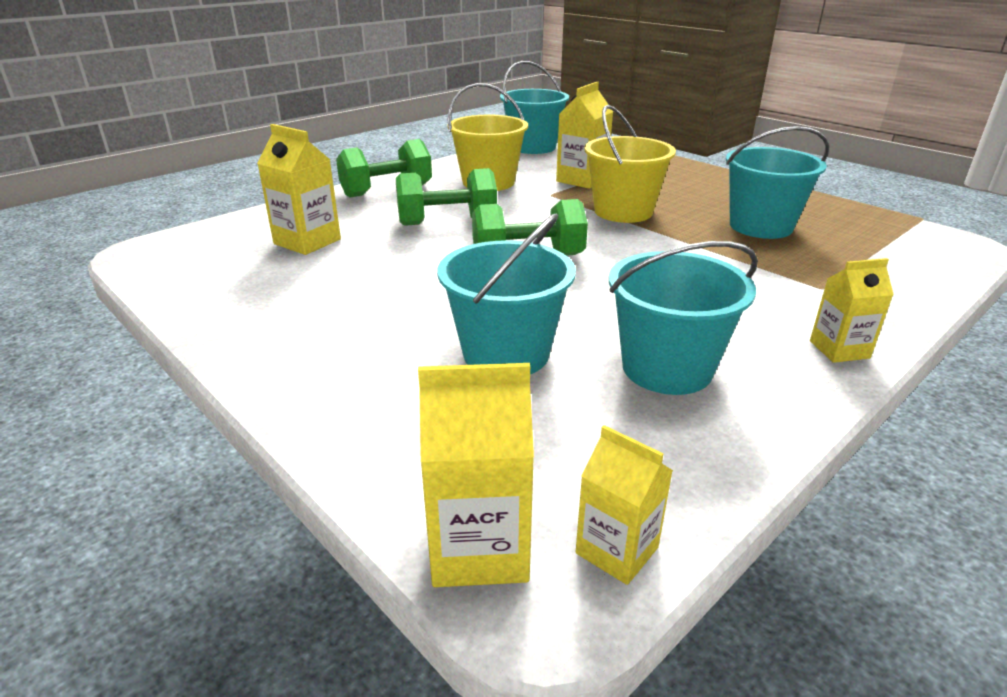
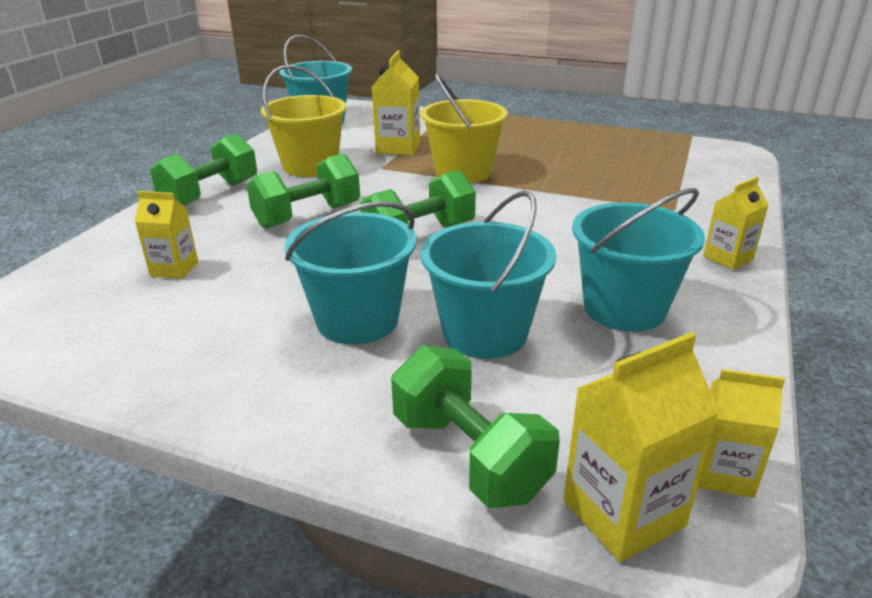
camera: 25 degrees left, 0 degrees up
(307, 241) = (174, 269): yellow carton -> yellow carton, size x0.65
(391, 450) = (469, 456): none -> green dumbbell
(760, 226) = (585, 164): turquoise bucket -> turquoise bucket (357, 320)

